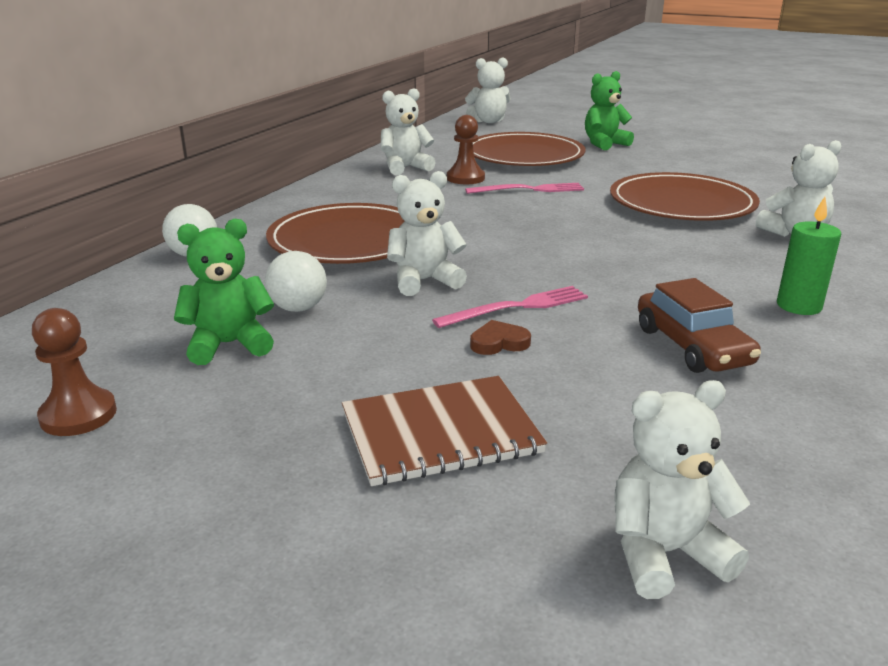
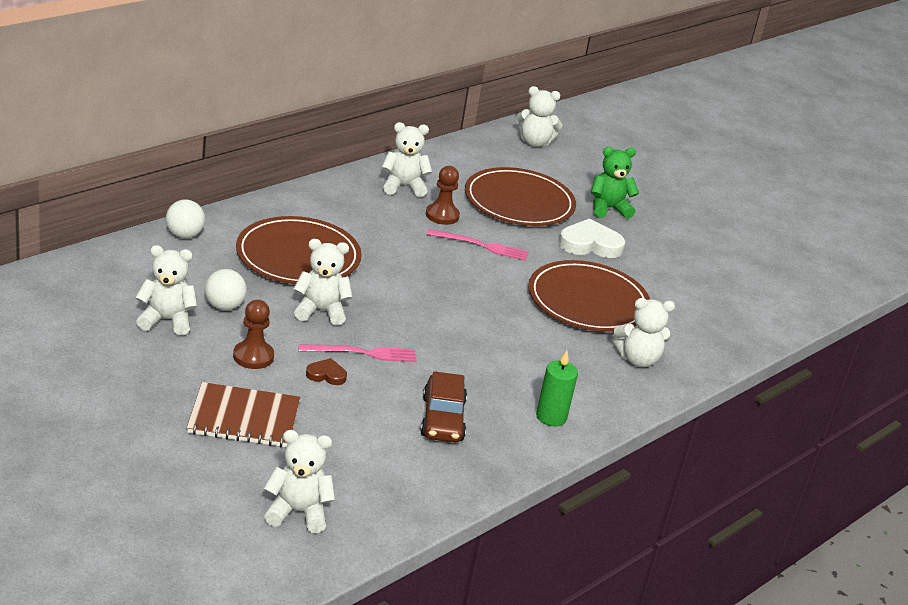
camera: 15 degrees right, 5 degrees up
(78, 415) = (65, 340): brown pawn -> brown pawn (253, 356)
(229, 344) = (167, 320): green teddy bear -> white teddy bear
(623, 167) = (590, 244): none -> white heart

